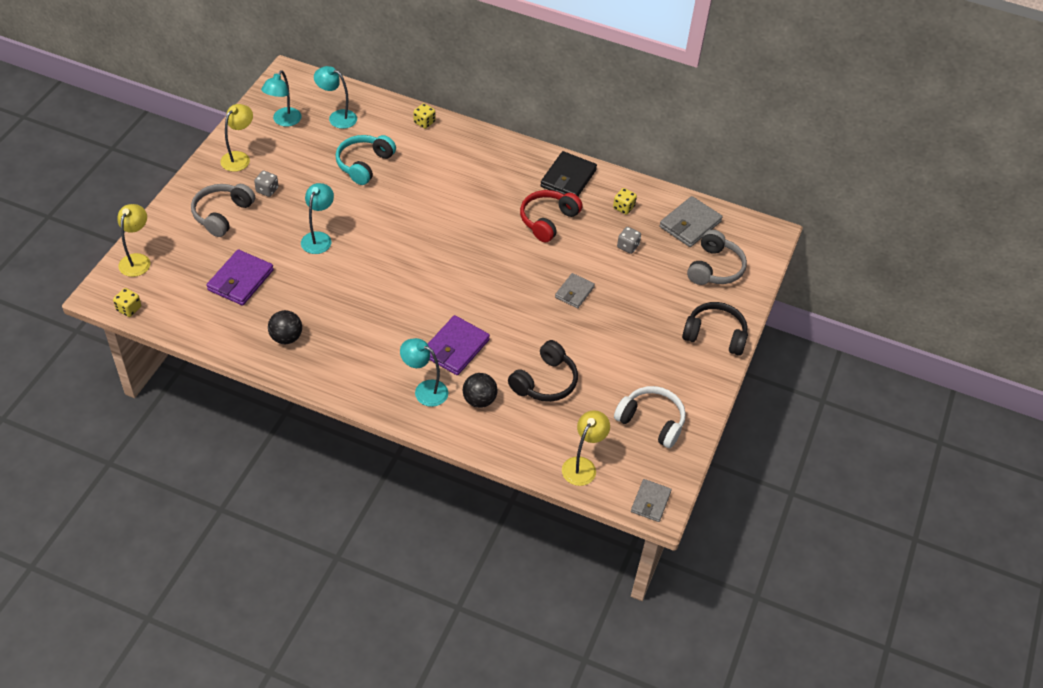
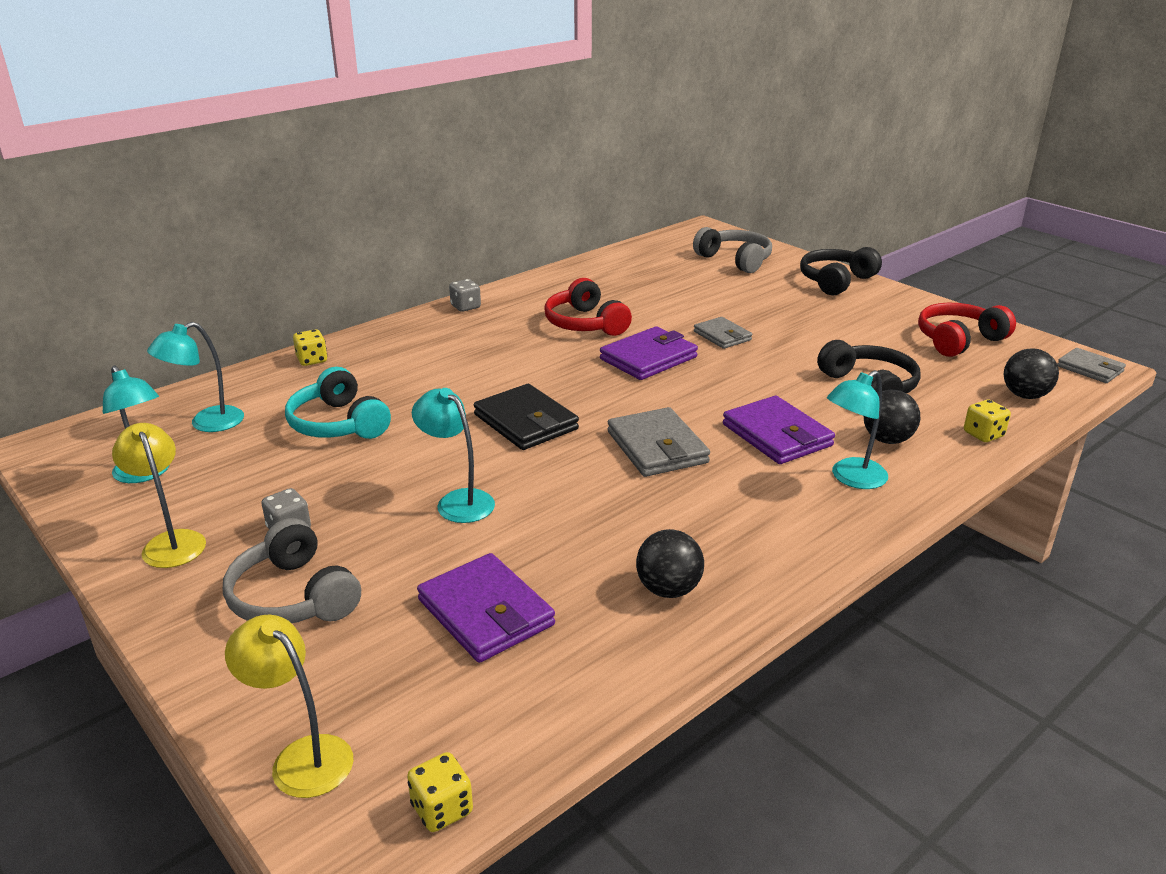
camera: 60 degrees left, 20 degrees down
(518, 265) = (648, 358): none -> purple wallet
(568, 178) = (524, 297): black wallet -> black wallet (526, 422)
(582, 465) = (1025, 395): yellow lamp -> black ball
(623, 207) = (603, 280): yellow dice -> yellow dice (983, 434)
(628, 246) = (668, 292): grey dice -> grey dice (465, 307)
(651, 421) = (958, 340): white headphones -> red headphones
(690, 224) = (659, 256): grey wallet -> grey wallet (657, 447)

